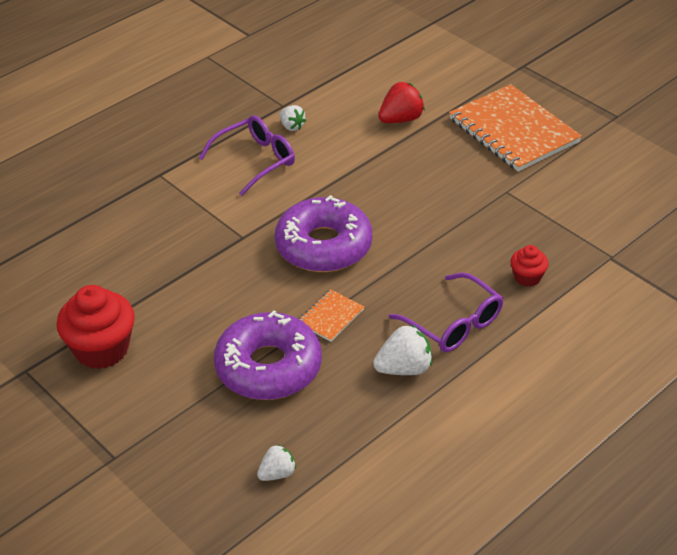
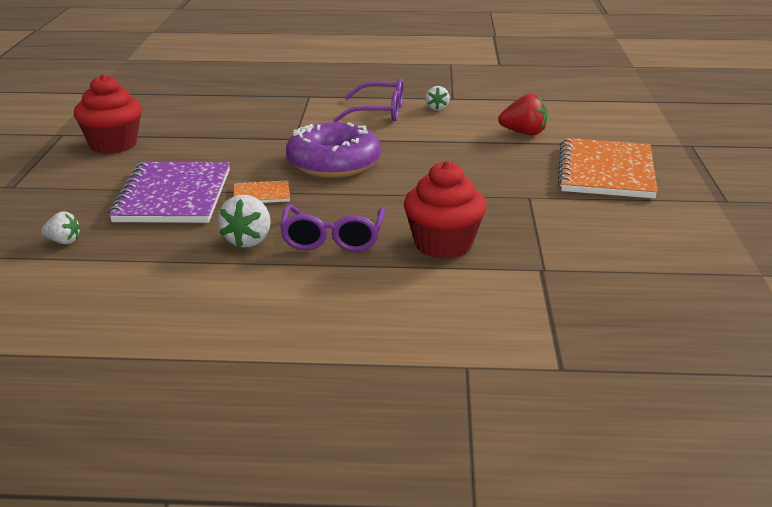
camera: 45 degrees right, 15 degrees down
(268, 367) = (173, 196): purple donut -> purple notebook
(404, 368) = (248, 240): white strawberry -> white strawberry turned 75 degrees clockwise
(527, 277) = (443, 245): red cupcake -> red cupcake, size x1.93

